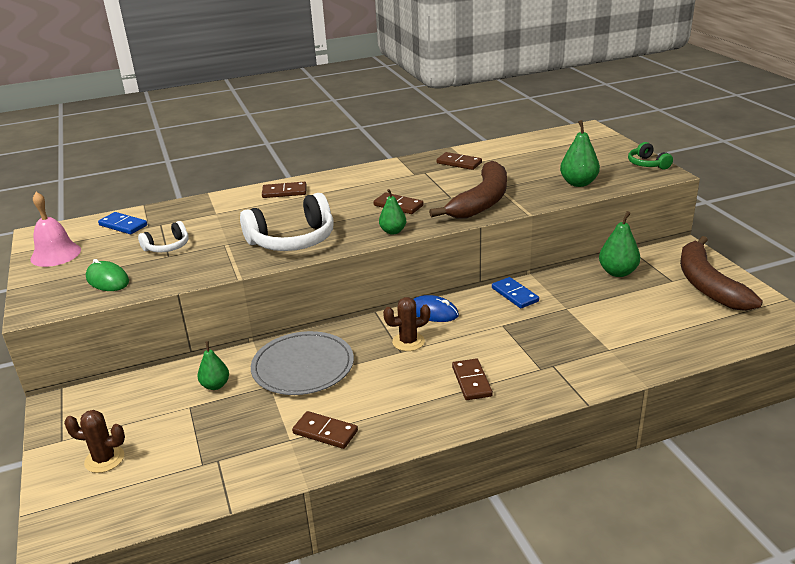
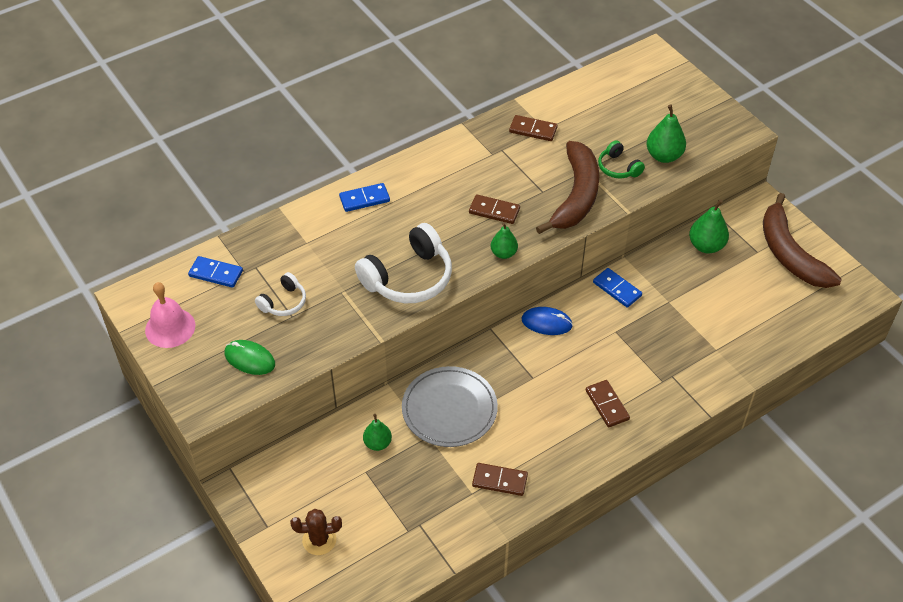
camera: 15 degrees left, 20 degrees up
(284, 192) = (364, 199): brown domino -> blue domino
(408, 342) = (536, 364): brown cactus -> none
(647, 164) = (725, 116): green headphones -> green headphones (618, 168)

